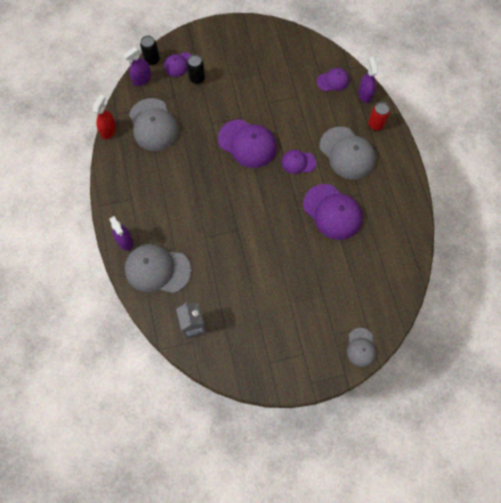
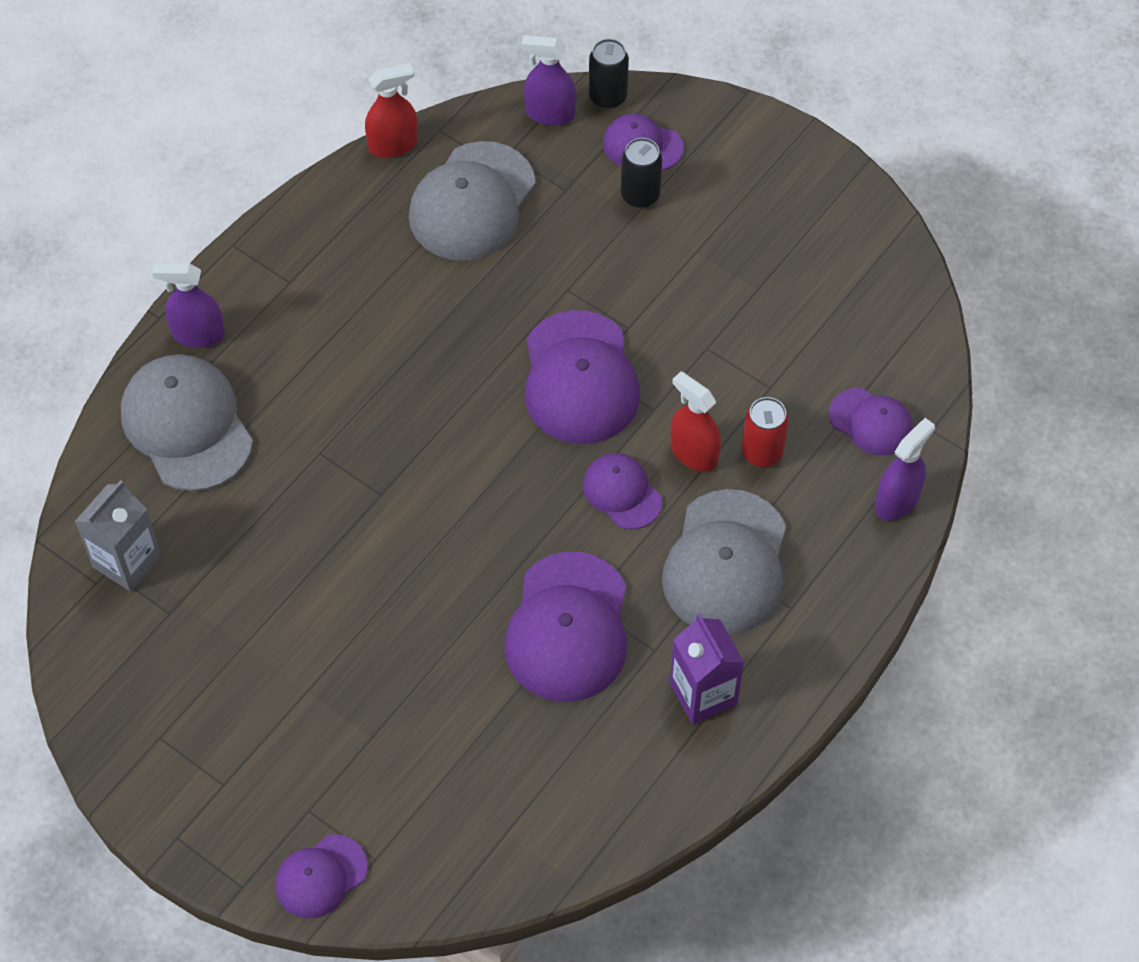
camera: 50 degrees right, 10 degrees down
(125, 241) = (198, 334): purple spray bottle -> purple spray bottle turned 75 degrees clockwise
(302, 133) = (693, 453): none -> red spray bottle
(361, 347) = (321, 876): grey cap -> purple cap
(375, 125) = (844, 569): red can -> red can (762, 452)
(386, 192) = (703, 694): none -> purple carton

